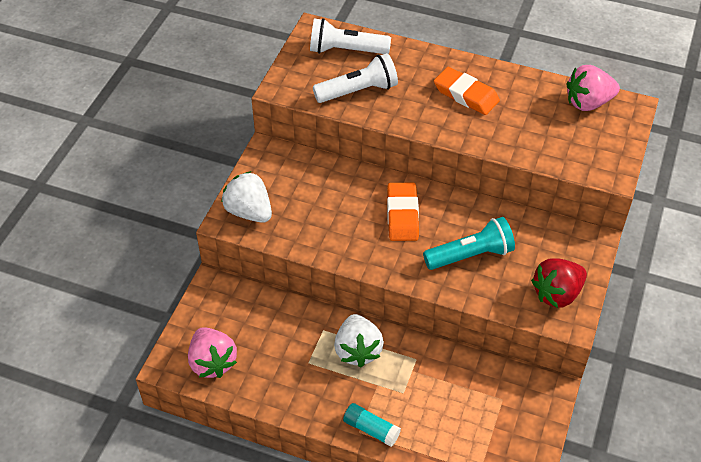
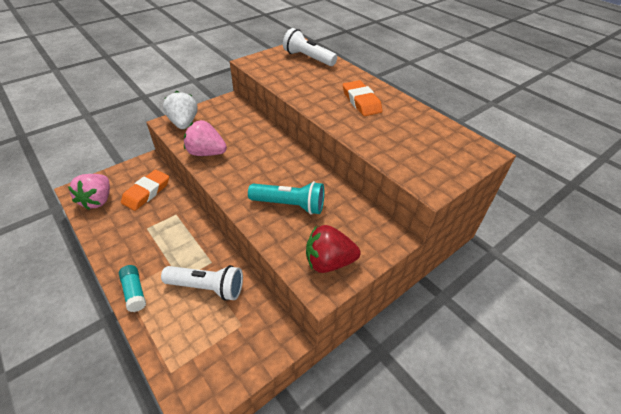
camera: 30 degrees right, 5 degrees down
(357, 350) = (182, 237): white strawberry -> none
(358, 91) = (293, 77): white flashlight -> white flashlight (207, 287)
(402, 215) = (269, 162): orange eraser -> orange eraser (146, 192)
(588, 103) = (450, 137): pink strawberry -> pink strawberry (206, 153)

